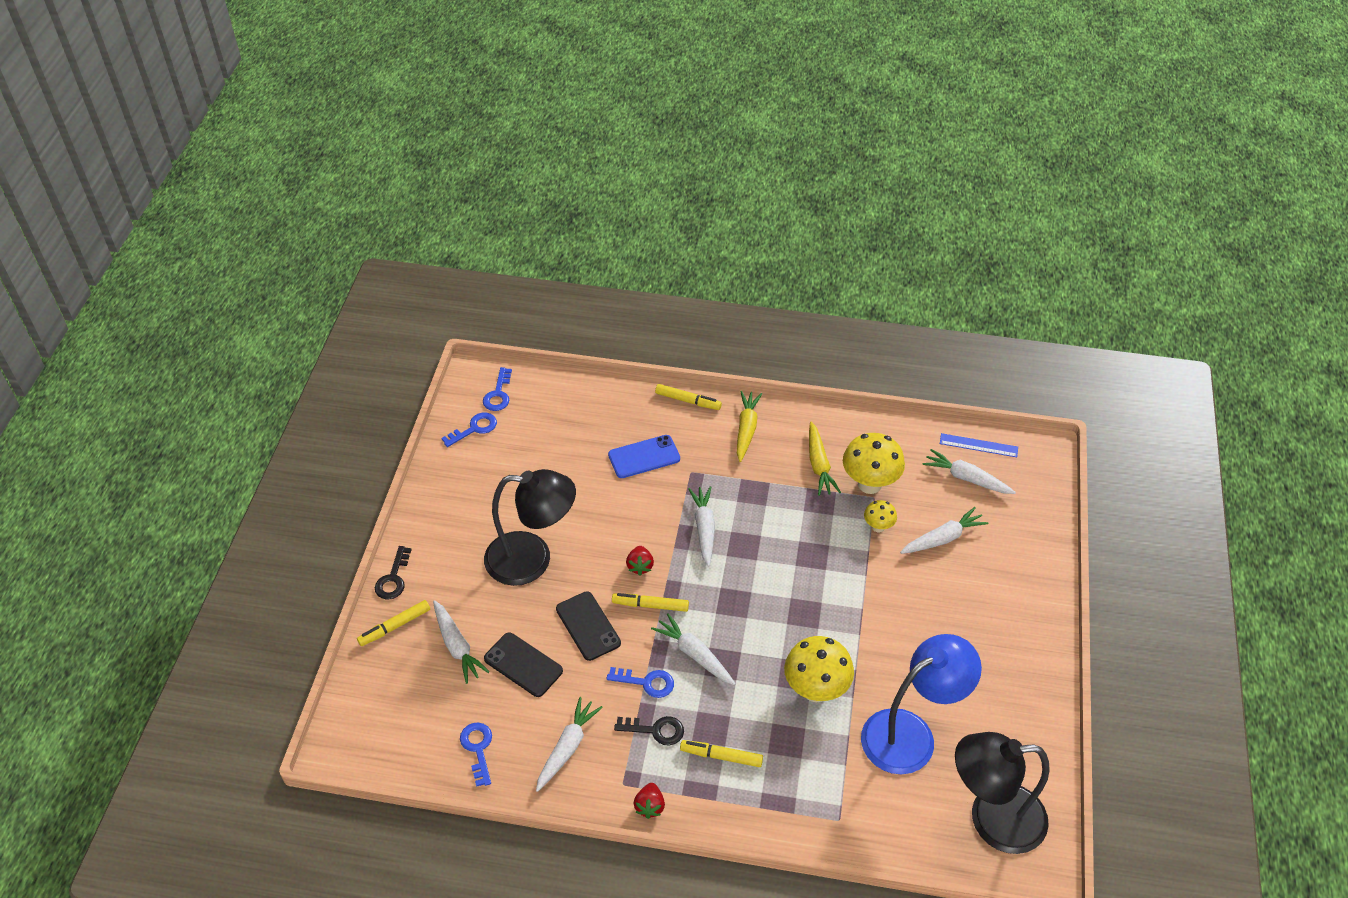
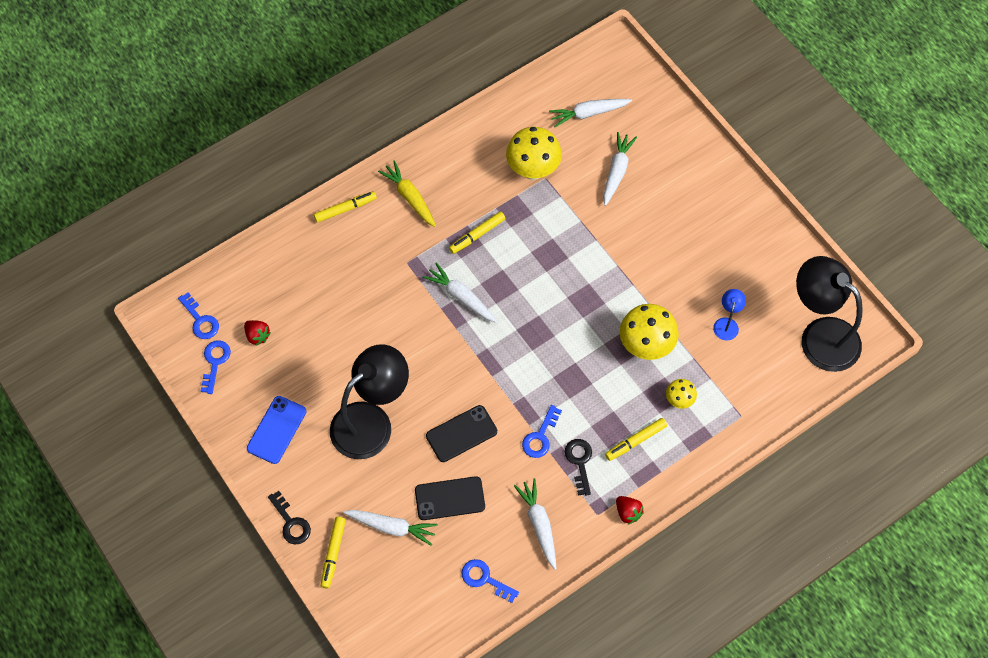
camera: 45 degrees left, 15 degrees up
(588, 626) = (461, 434): black phone -> black phone turned 45 degrees counterclockwise
(640, 566) = (448, 361): red strawberry -> red strawberry (257, 336)
(644, 457) = (362, 279): blue phone -> blue phone (277, 430)
(646, 682) = (540, 436): blue key -> blue key turned 150 degrees clockwise
(650, 605) = (485, 382): yellow marker -> yellow marker (477, 235)
(655, 730) = (579, 462): black key -> black key turned 60 degrees counterclockwise
(694, 654) = (549, 390): white carrot -> none
(819, 465) = (486, 184): yellow carrot -> none
(878, 527) = (569, 198): yellow mushroom -> yellow mushroom (679, 400)
(910, 734) = (726, 324): blue lamp -> blue lamp, size x0.42
(978, 445) = (572, 81): blue ruler -> none
(992, 819) = (820, 335): black lamp -> black lamp turned 90 degrees clockwise

